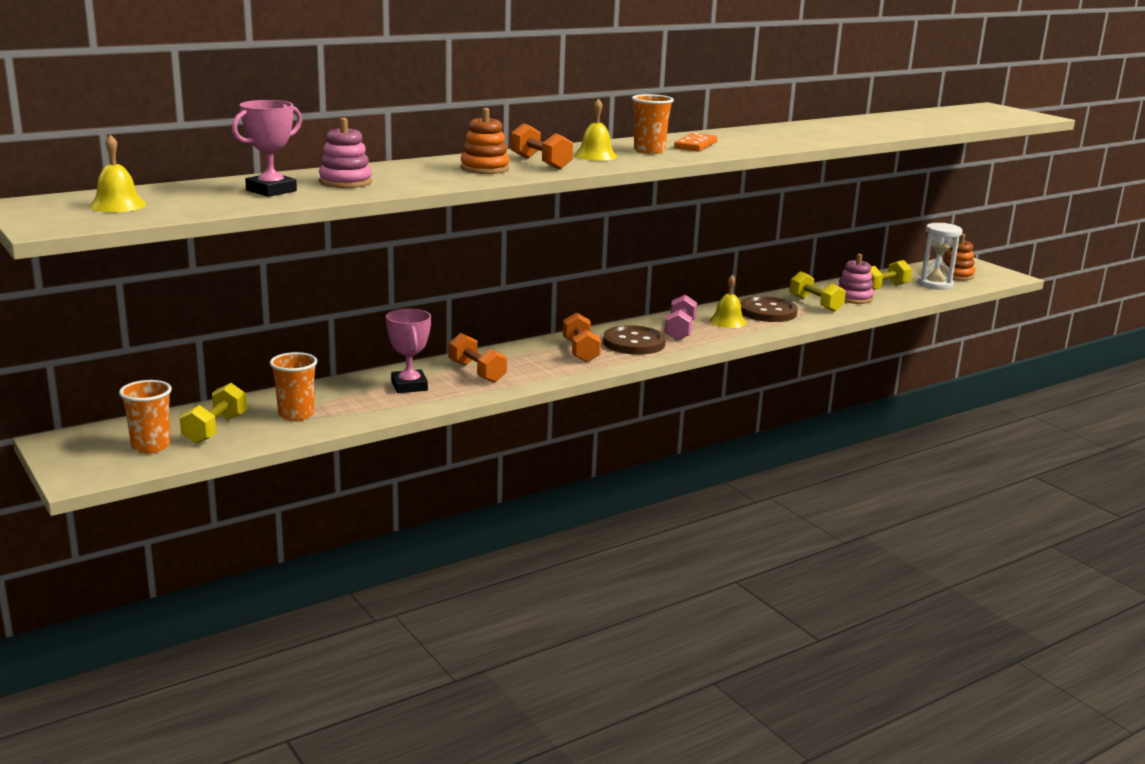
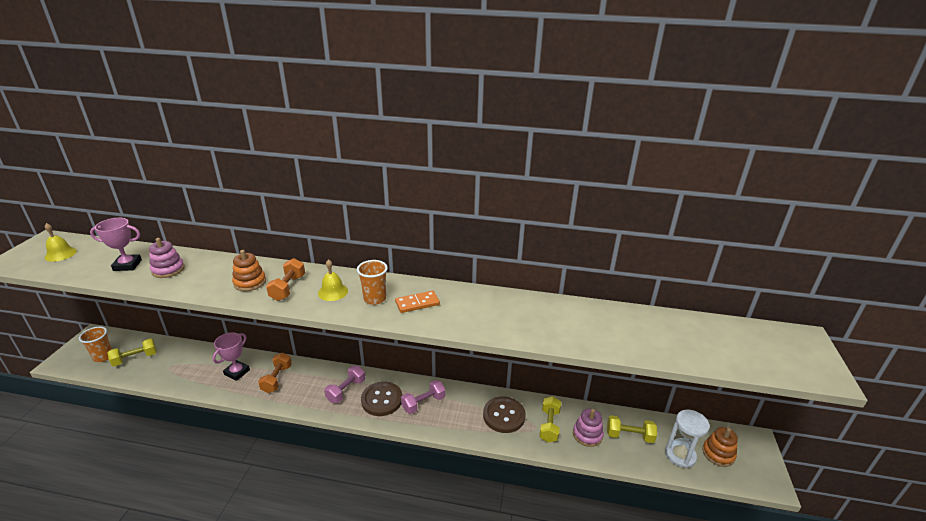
camera: 45 degrees right, 10 degrees up
(296, 414) = (170, 366): orange cup -> none
(580, 351) = (346, 390): orange dumbbell -> pink dumbbell
(728, 321) = (464, 410): yellow bell -> none

